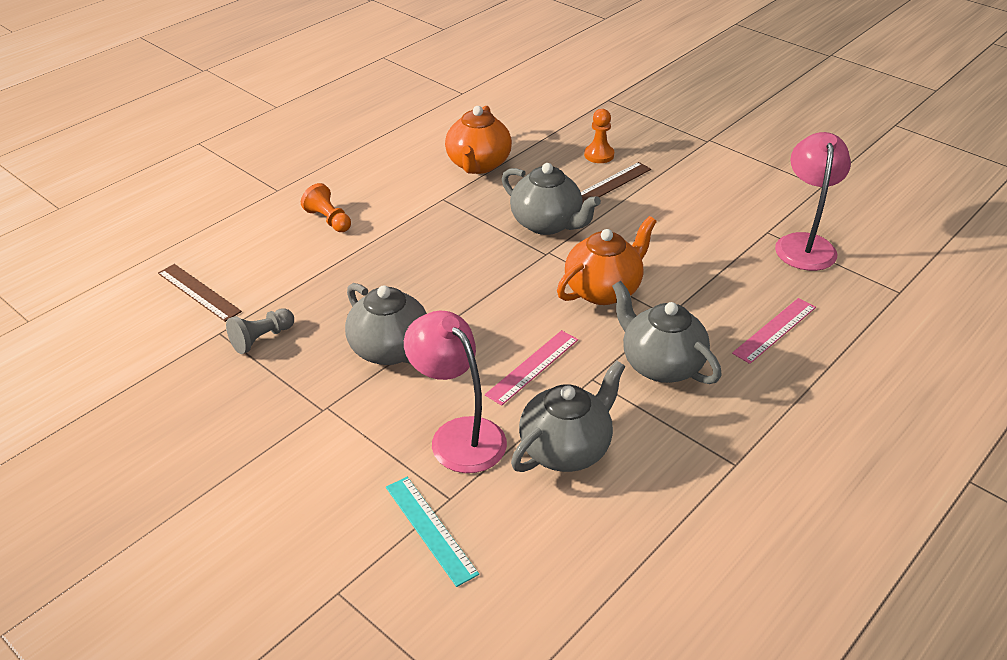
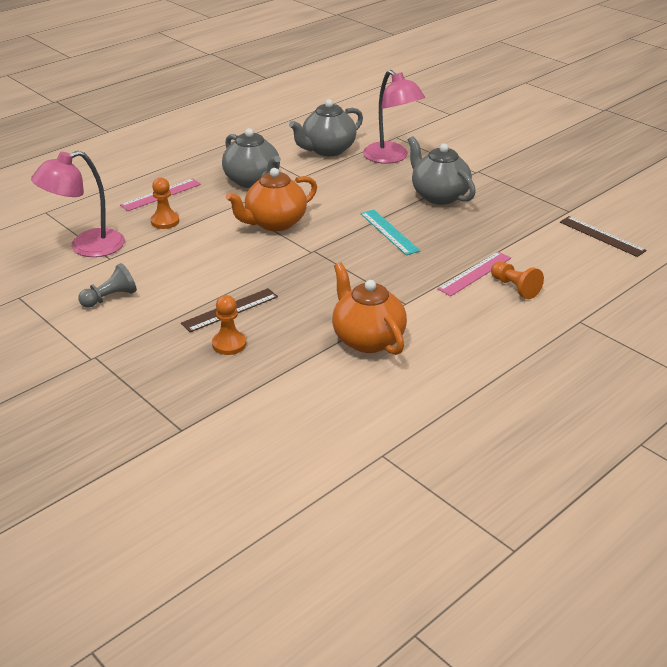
camera: 175 degrees left, 5 degrees down
(261, 339) = (535, 206): grey pawn -> grey pawn (110, 298)
(430, 529) = (406, 128): turquoise ruler -> turquoise ruler (389, 232)
(478, 165) = (367, 339): orange teapot -> orange teapot turned 45 degrees counterclockwise
(532, 367) = (340, 184): pink ruler -> pink ruler (475, 273)
(547, 224) = (306, 274): grey teapot -> none
(740, 285) = (165, 221): none -> orange pawn
(804, 244) = (86, 247): pink lamp -> pink lamp turned 45 degrees clockwise

